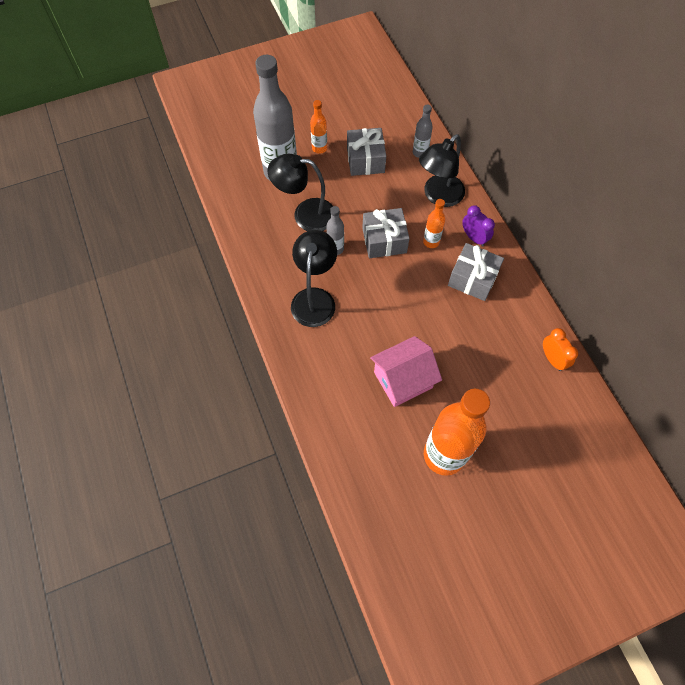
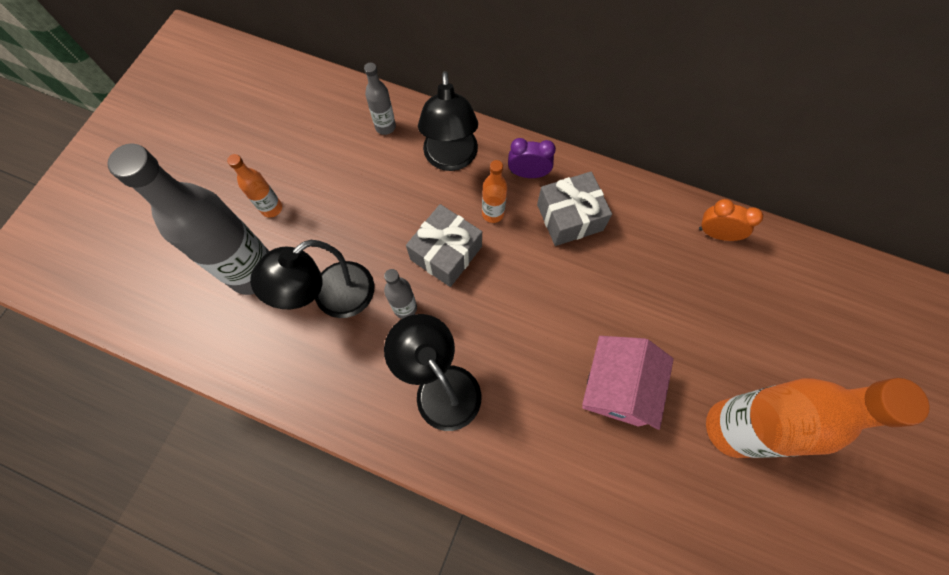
camera: 45 degrees left, 5 degrees up
(365, 160) = (336, 180): grey gift -> none

